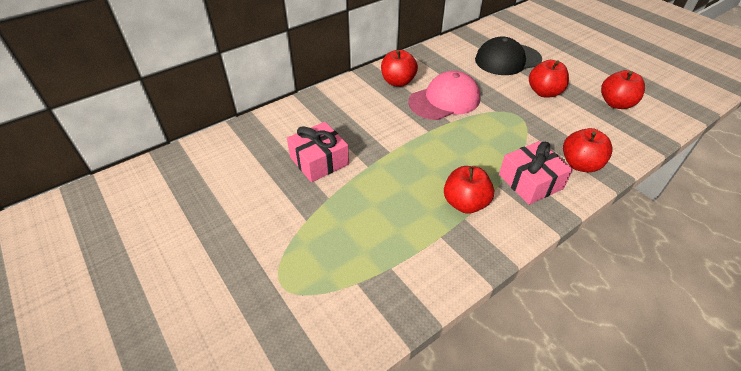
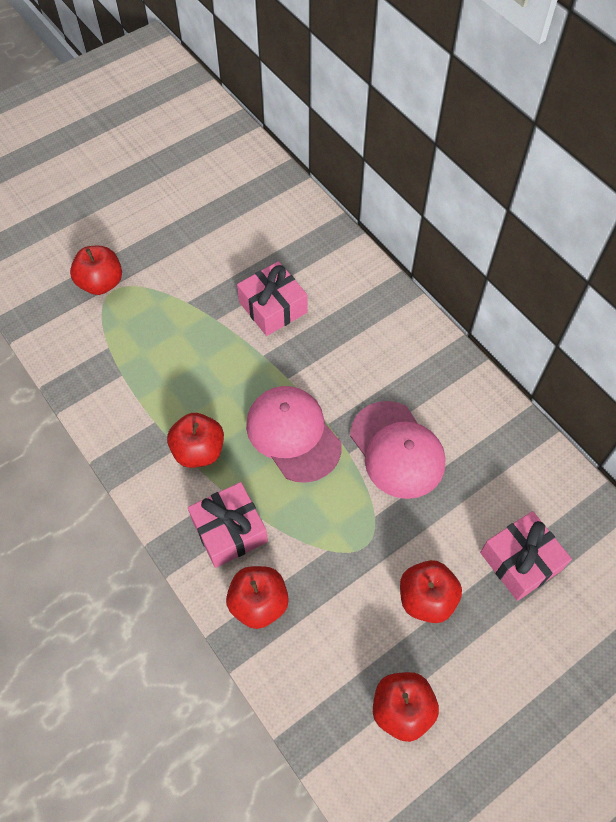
camera: 90 degrees right, 15 degrees up
(398, 82) = (439, 392): red apple -> red apple (101, 283)
(440, 148) = (293, 434): none -> pink cap
(507, 60) = (520, 561): black cap -> pink gift

